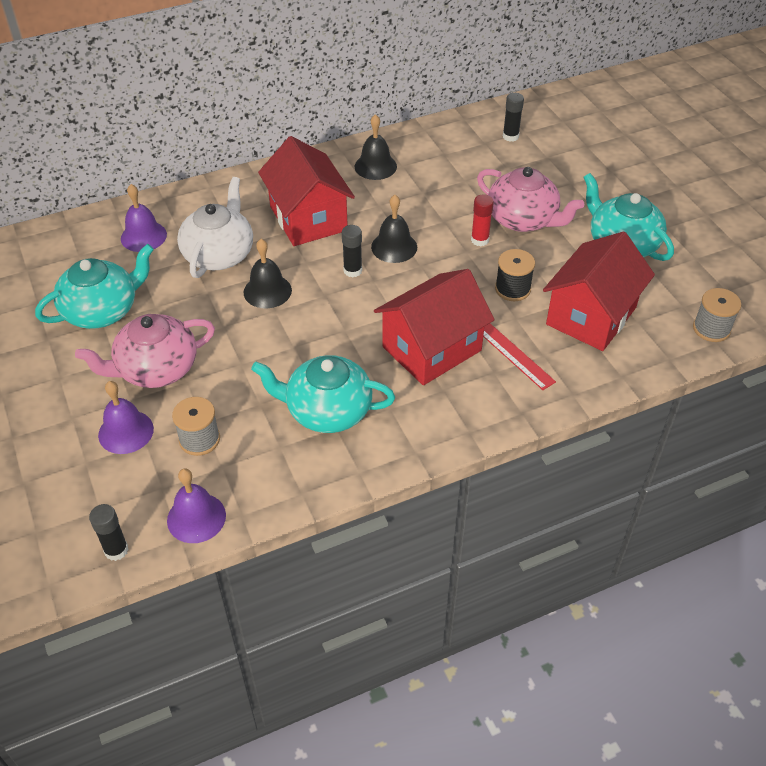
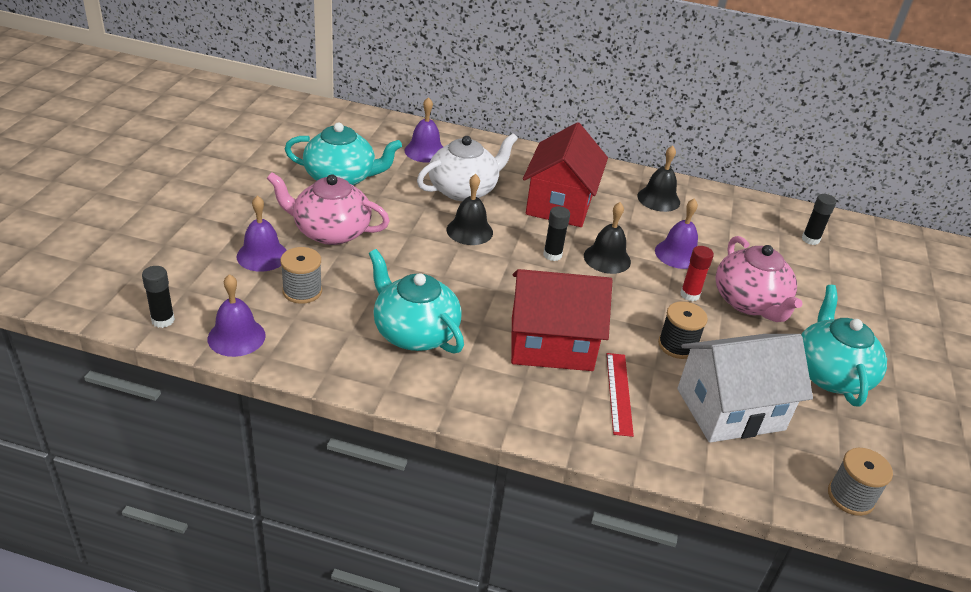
camera: 35 degrees right, 10 degrees down
(438, 209) = (678, 254): none -> purple bell
(591, 316) = (730, 409): red house -> white house

